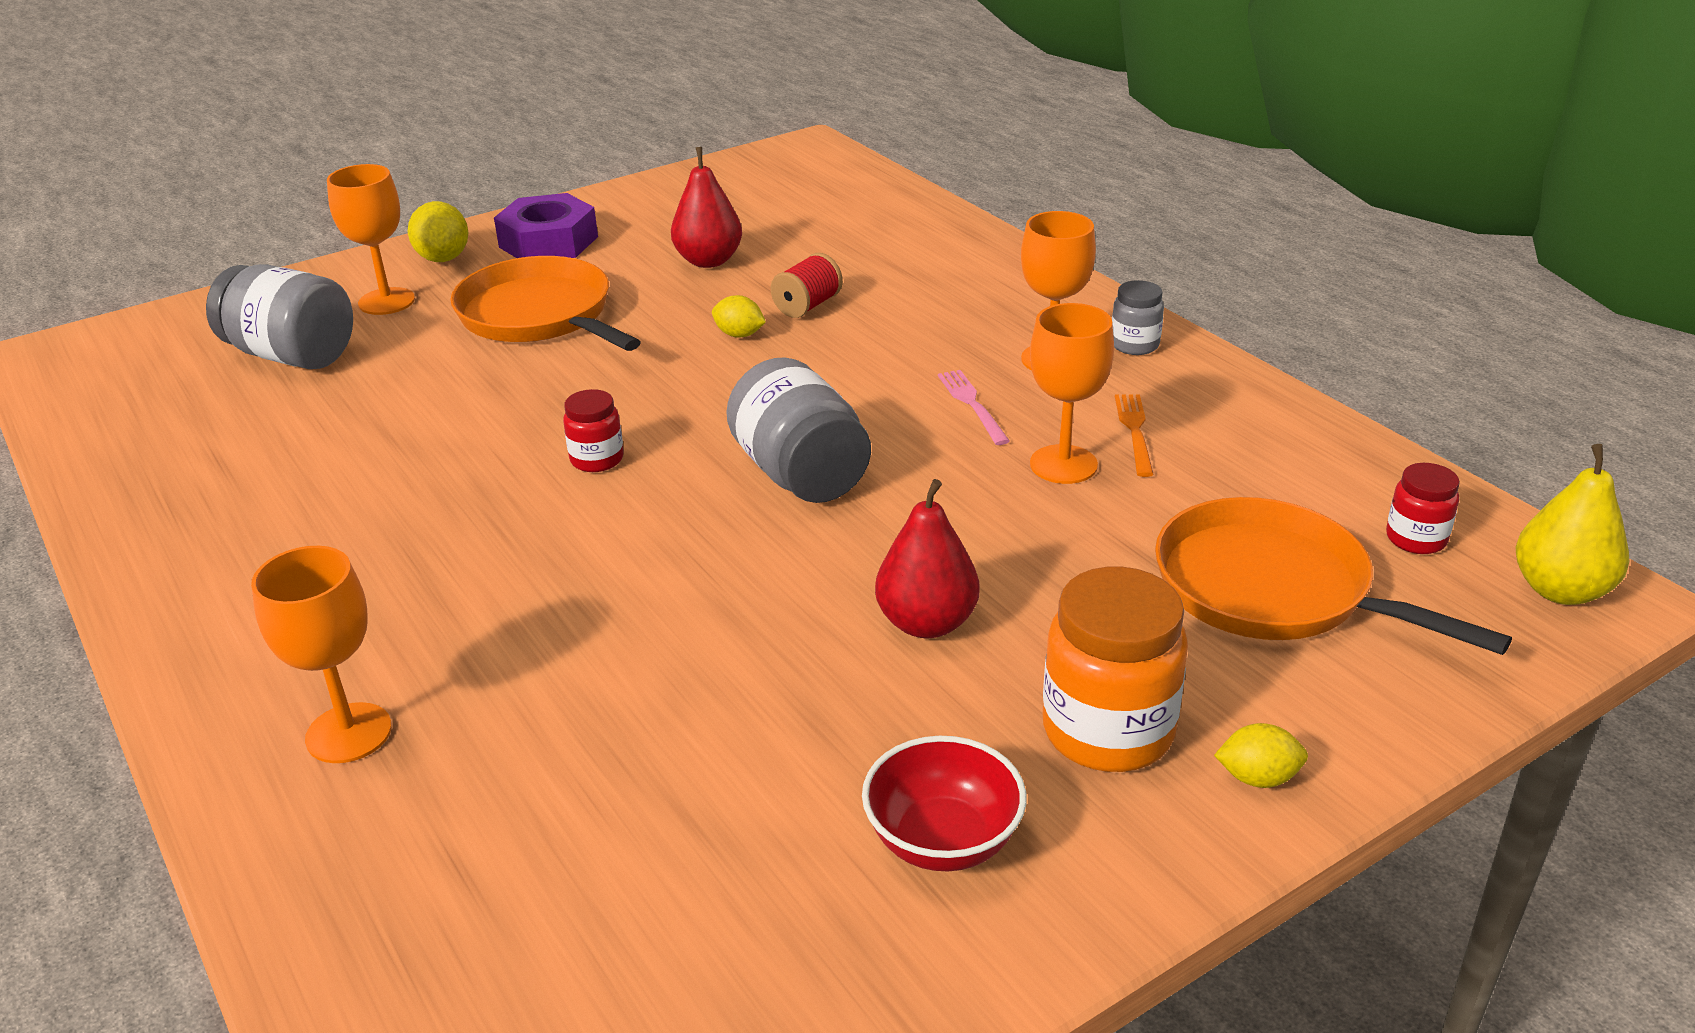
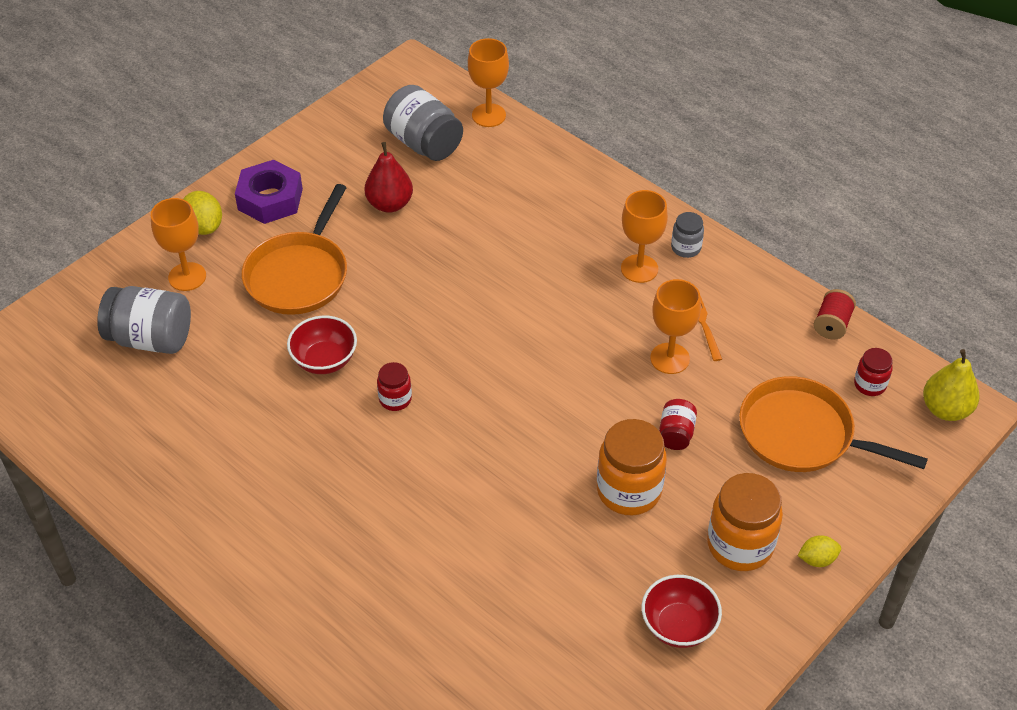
camera: 15 degrees left, 15 degrees up
(349, 733) = (350, 621): orange goblet -> orange goblet (488, 115)
(518, 405) = (324, 360): none -> red bowl
(539, 315) = (299, 275): orange pan -> orange pan turned 105 degrees counterclockwise
(739, 335) = (438, 274): yellow lemon -> none
(800, 474) = (521, 391): grey jar -> grey jar (424, 143)
(807, 306) = (472, 240): red spool -> red spool (832, 324)
(927, 623) = (629, 491): red pear -> orange jar
(972, 404) = (603, 316): pink fork -> none
(1040, 559) = (676, 434): none -> red jar

